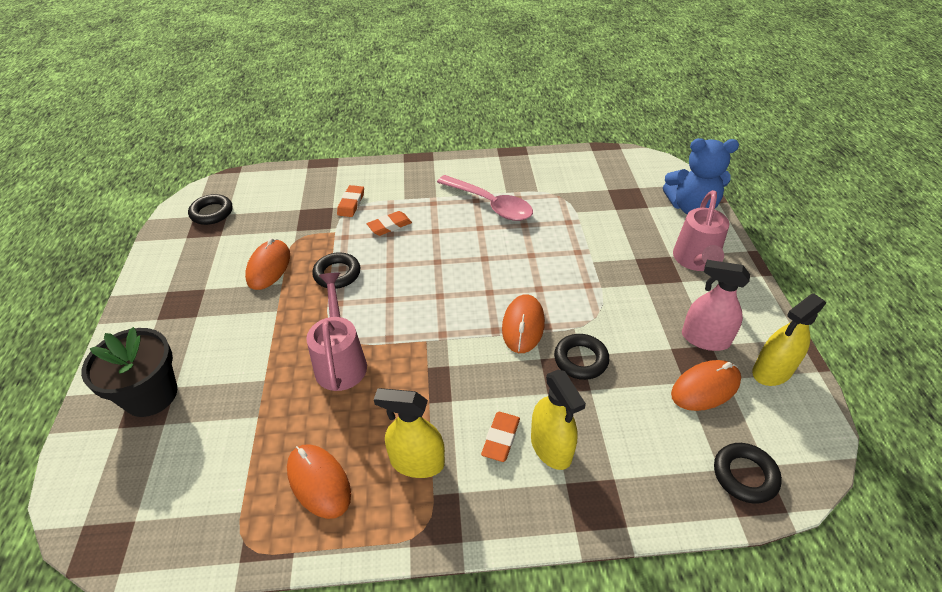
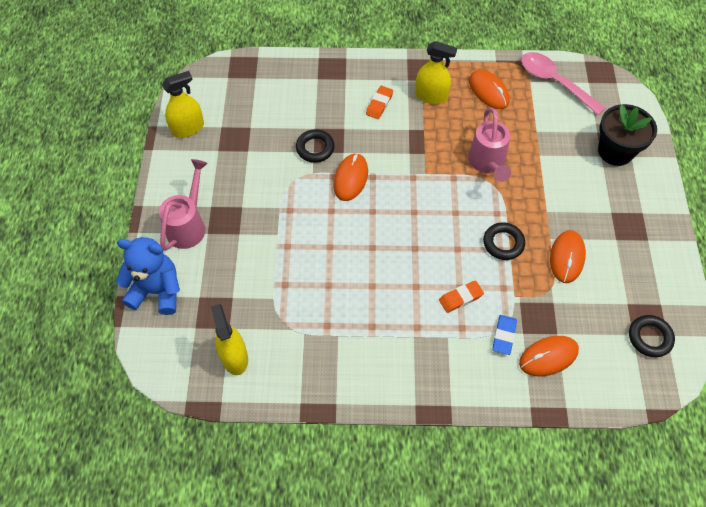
camera: 175 degrees left, 15 degrees up
(351, 203) = (504, 336): orange eraser -> blue eraser
(490, 204) = (357, 318): pink spoon -> pink spoon (554, 82)
(551, 447) = (349, 97): yellow spray bottle -> yellow spray bottle (234, 357)
(705, 339) = (220, 155): pink spray bottle -> none
(705, 387) = (238, 122): orange mouse -> orange mouse (548, 357)
(744, 475) = (243, 73): black ring -> none

